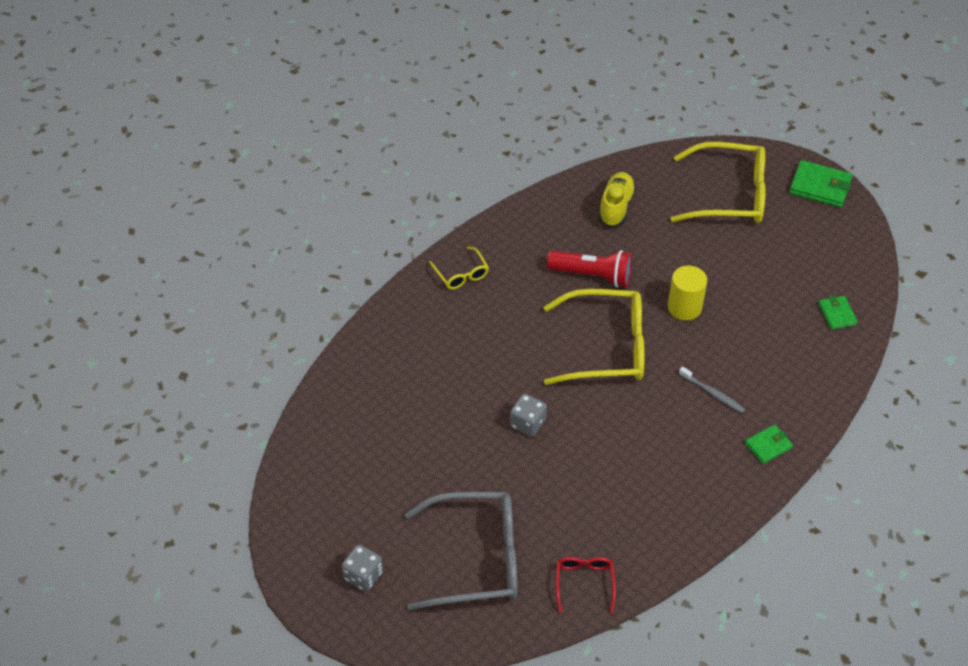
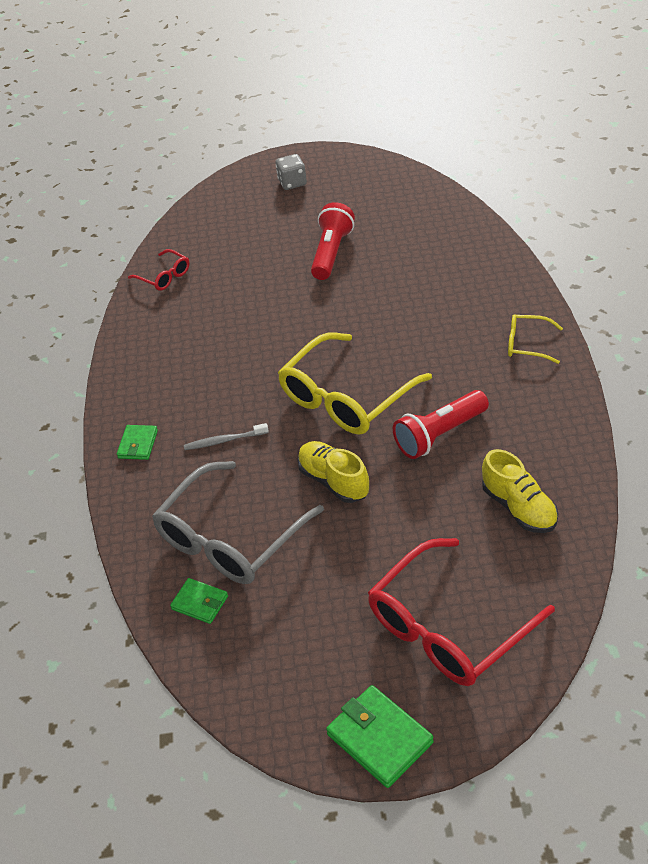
camera: 135 degrees right, 5 degrees down
(448, 466) = (332, 253): none -> red flashlight
(475, 558) = (244, 235): grey glasses -> grey glasses (231, 537)
(527, 423) = (322, 310): grey dice -> none
(684, 307) = (334, 481): yellow cylinder -> yellow shoe
(728, 195) = (449, 626): yellow glasses -> red glasses
(820, 187) = (380, 738): green wallet -> green wallet turned 75 degrees clockwise

